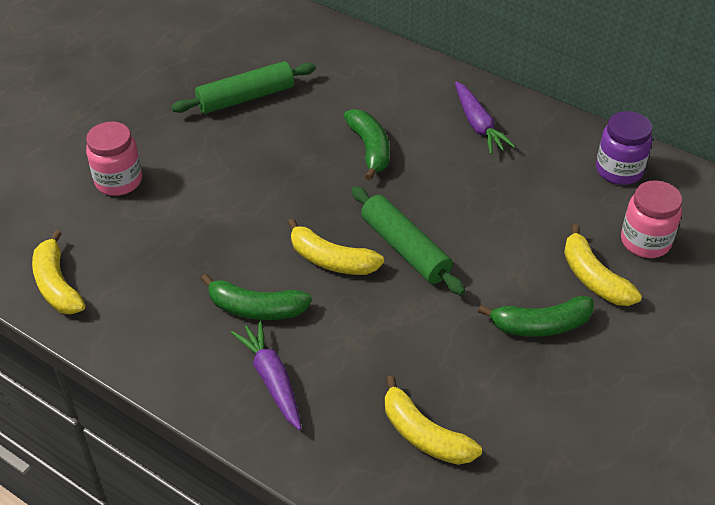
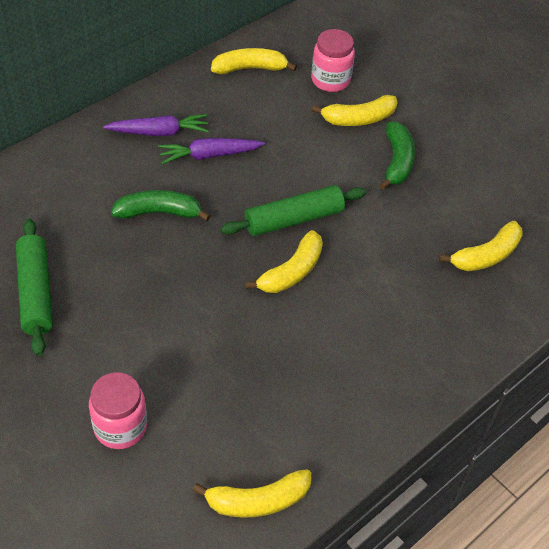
camera: 80 degrees left, 5 degrees up
(256, 308) = (334, 337): green banana -> none
(272, 380) = (416, 341): purple carrot -> purple carrot (209, 155)
(619, 170) = (250, 68): purple jar -> yellow banana

